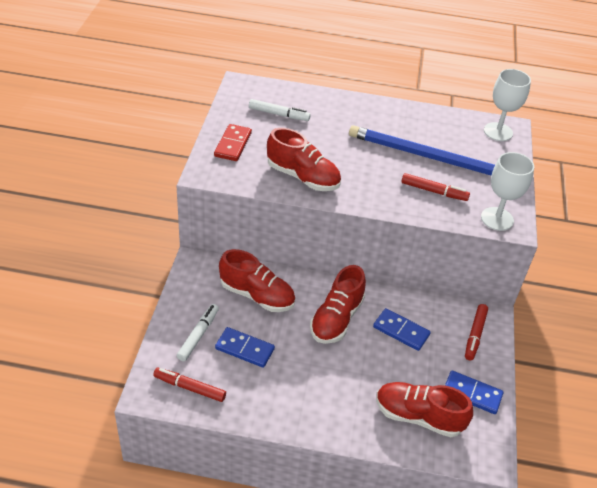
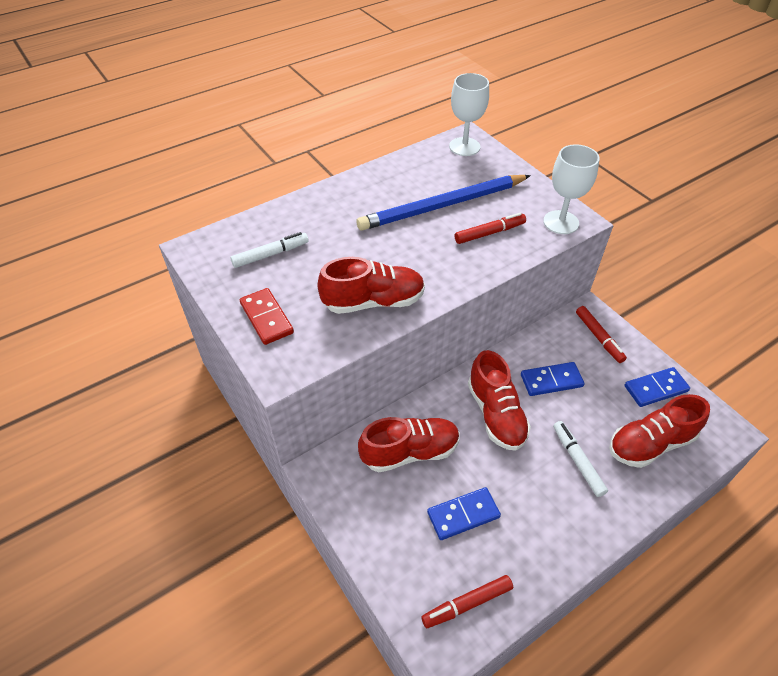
camera: 40 degrees left, 5 degrees up
(198, 335) = (409, 542): white marker -> white marker (577, 461)

